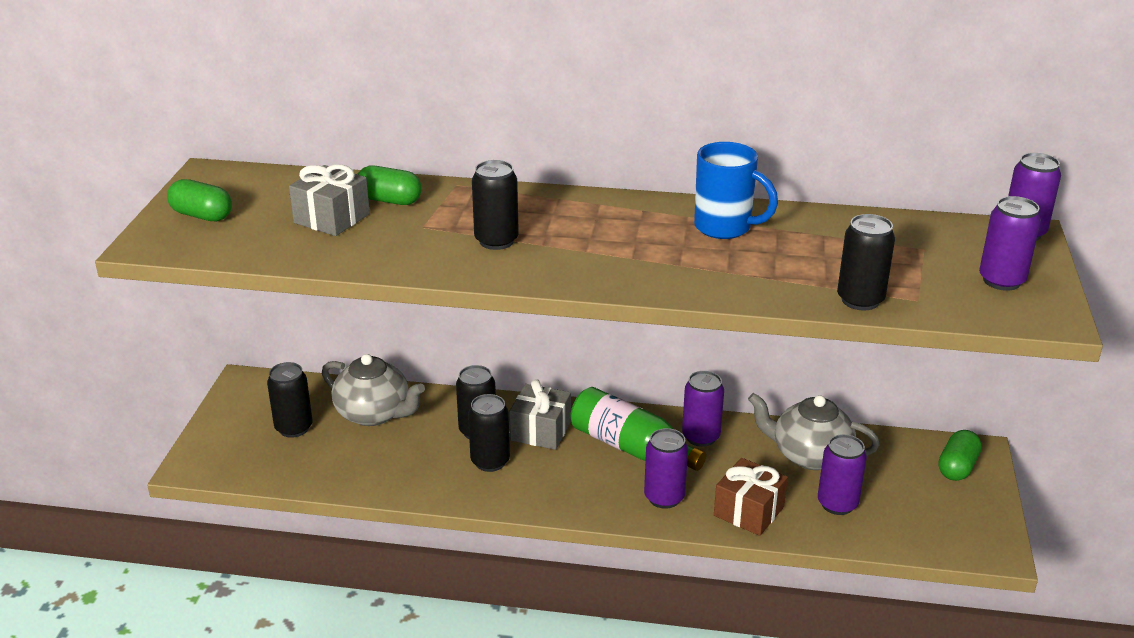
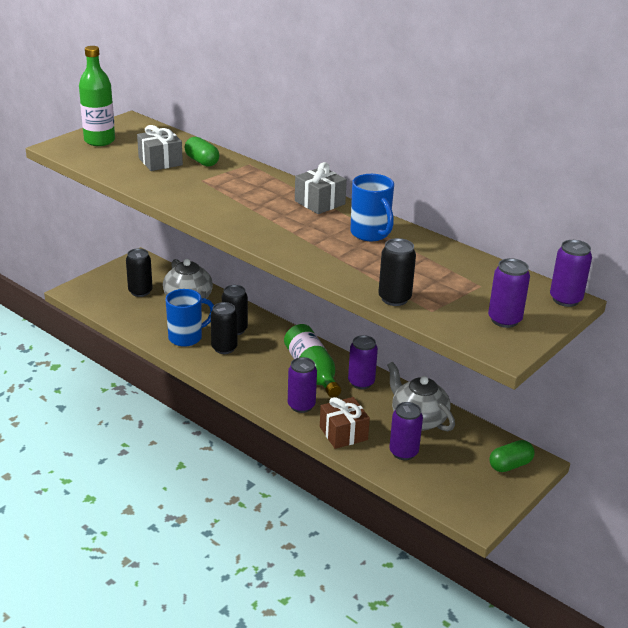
camera: 30 degrees right, 0 degrees up
(202, 215) = (99, 141): green capsule -> green bottle
(426, 467) = (186, 337): none -> blue mug
(496, 241) = (230, 199): black can -> none
(540, 431) = (270, 343): grey gift -> grey gift (319, 202)

